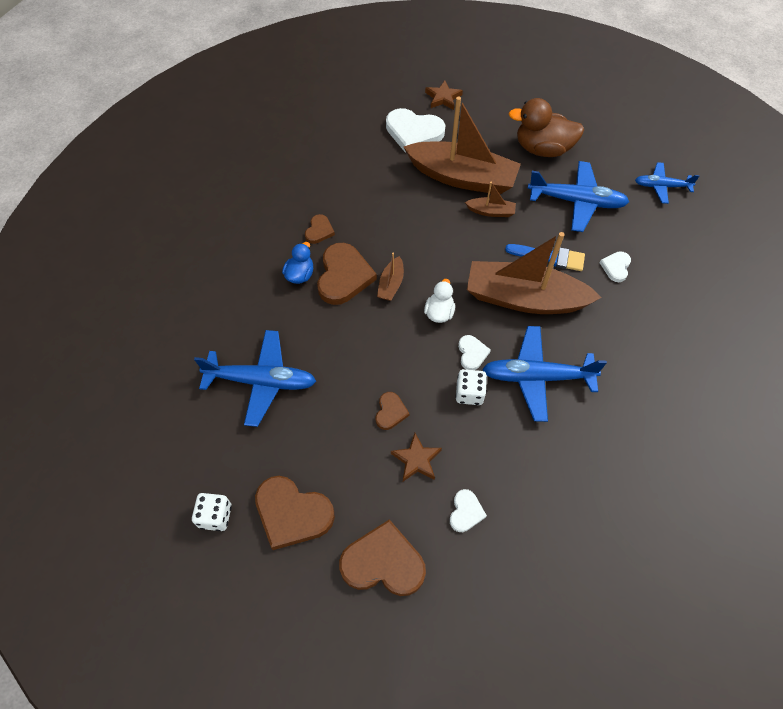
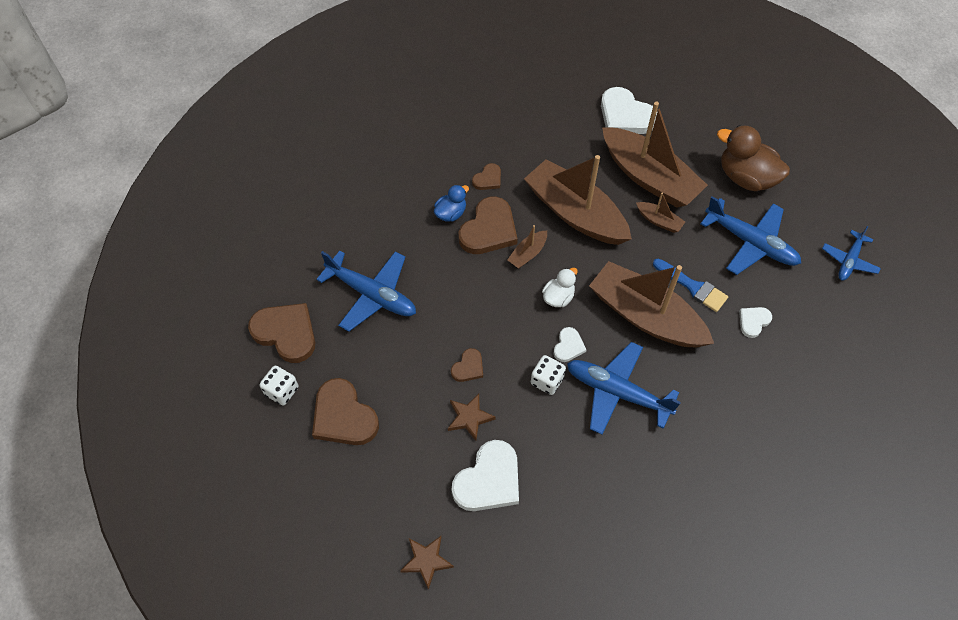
camera: 25 degrees right, 0 degrees up
(383, 562) = (397, 489): brown heart -> brown heart (286, 333)
(415, 232) = (575, 213): none -> brown boat
(443, 98) = (673, 90): brown star -> brown star (426, 561)
(466, 512) = (489, 480): white heart -> white heart, size x1.94
(661, 186) = (849, 260): blue plane -> blue plane turned 90 degrees counterclockwise

